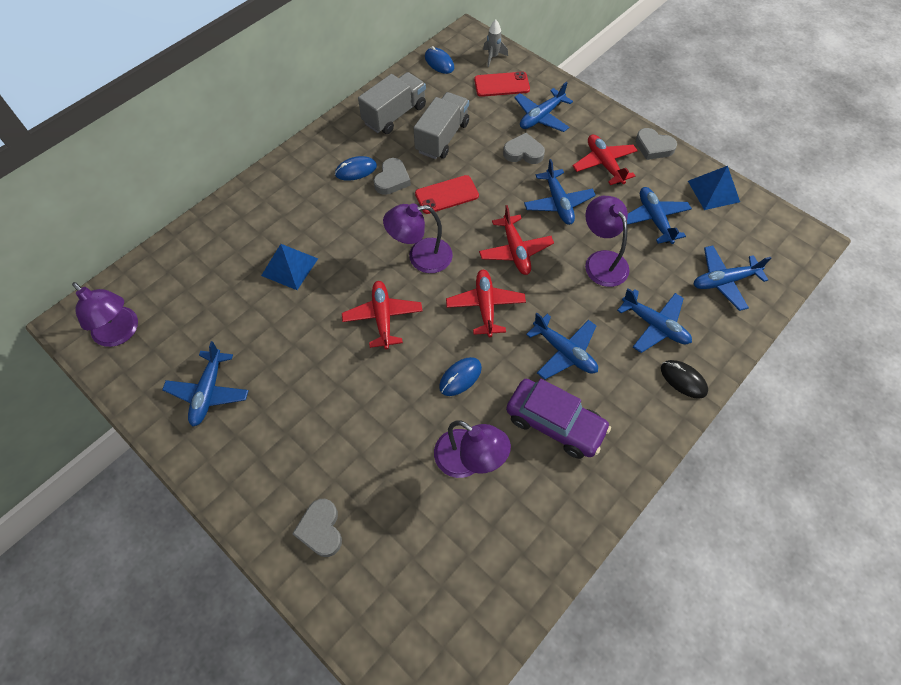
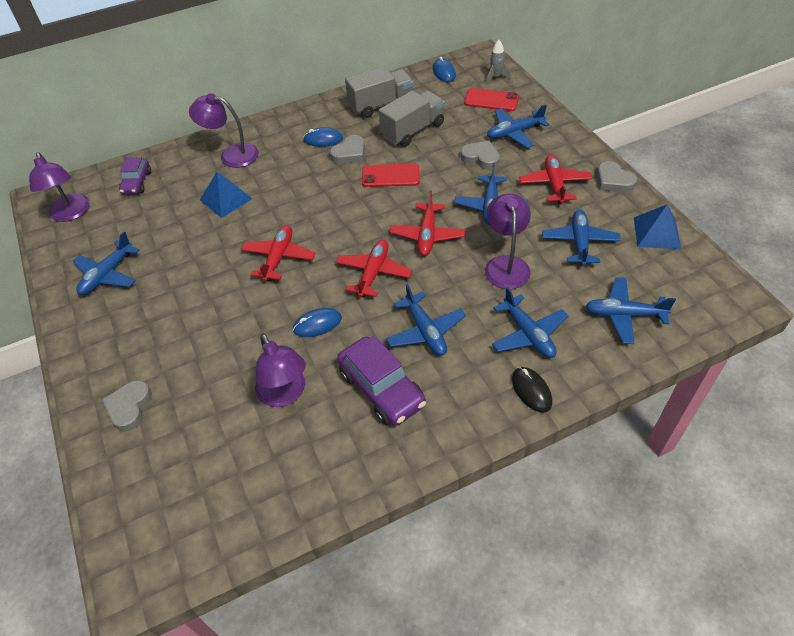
camera: 25 degrees right, 10 degrees down
(177, 274) = (137, 182): none -> purple car
(421, 257) = (339, 219): purple lamp -> purple lamp (231, 155)

